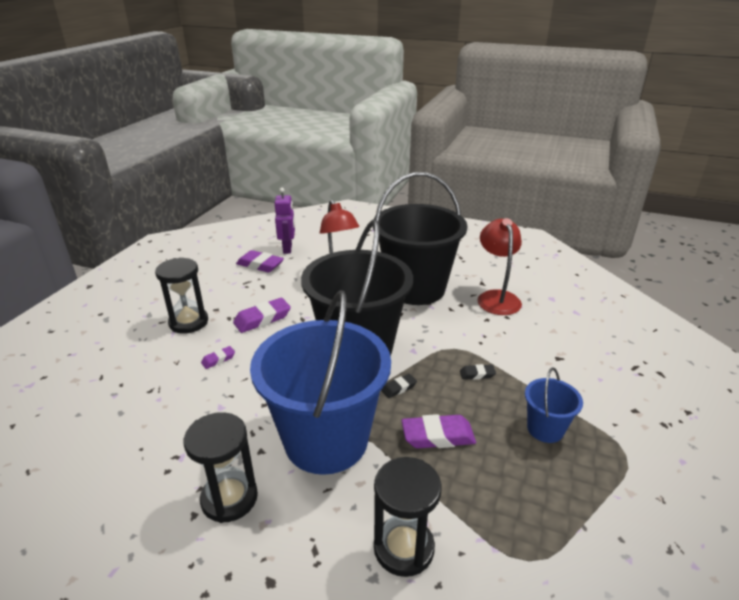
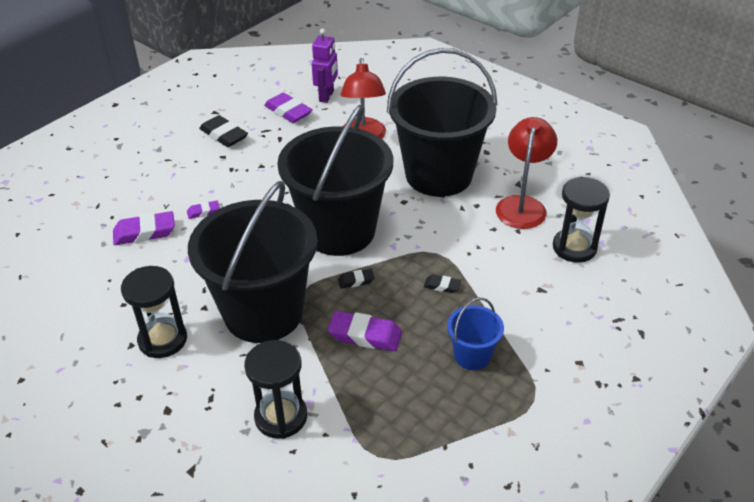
camera: 20 degrees right, 10 degrees up
(188, 322) = (192, 165): black hourglass -> black hourglass (574, 247)
(209, 292) = (224, 135): none -> black eraser
(262, 319) = (262, 177): purple eraser -> purple eraser (144, 232)
(326, 440) = (263, 312): blue bucket -> black bucket

